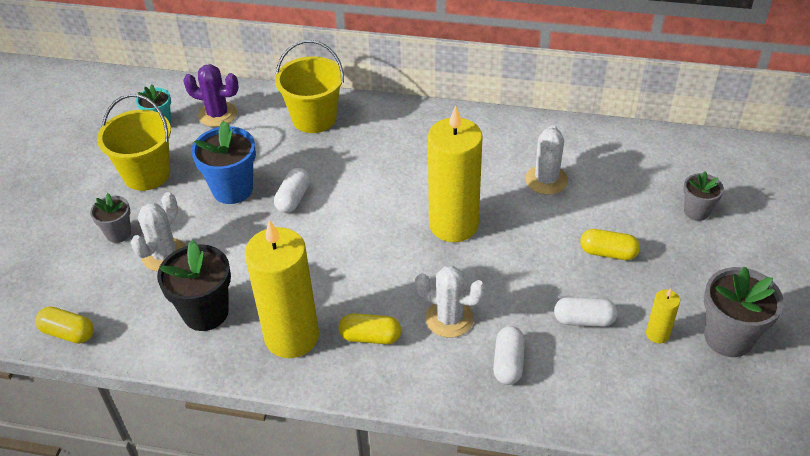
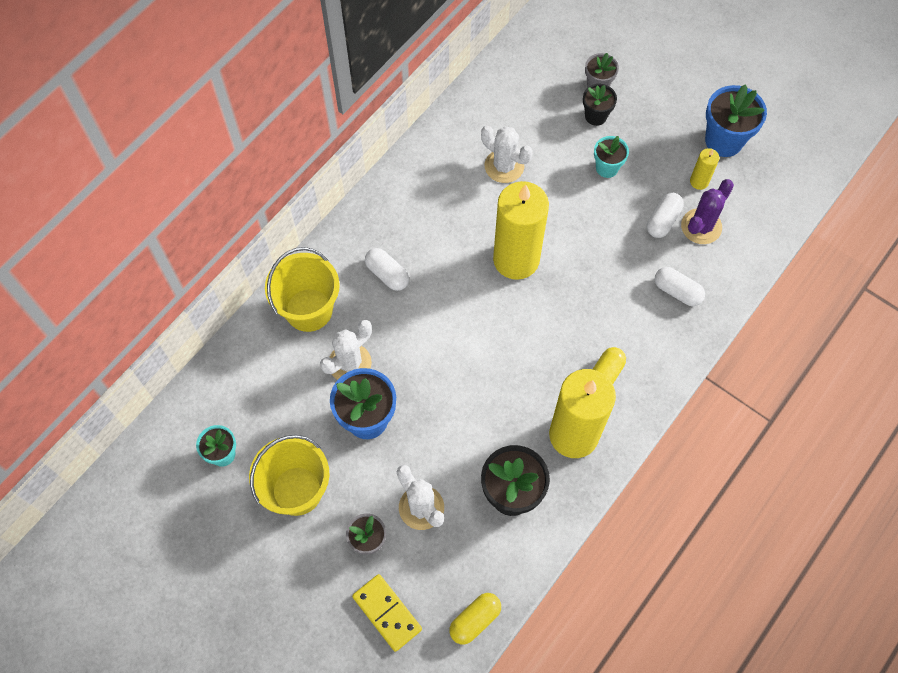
camera: 65 degrees left, 20 degrees up
(56, 270) = (387, 613): none -> yellow domino
(218, 114) = (245, 394): purple cactus -> purple cactus (701, 226)
(293, 198) = (410, 371): white capsule -> white capsule (387, 274)
(449, 318) = (614, 310): white cactus -> white cactus (350, 363)
(608, 253) = (607, 168): yellow capsule -> turquoise flower pot
(660, 223) = (595, 116): none -> black flower pot
(728, 337) = (723, 141): grey flower pot -> blue flower pot

